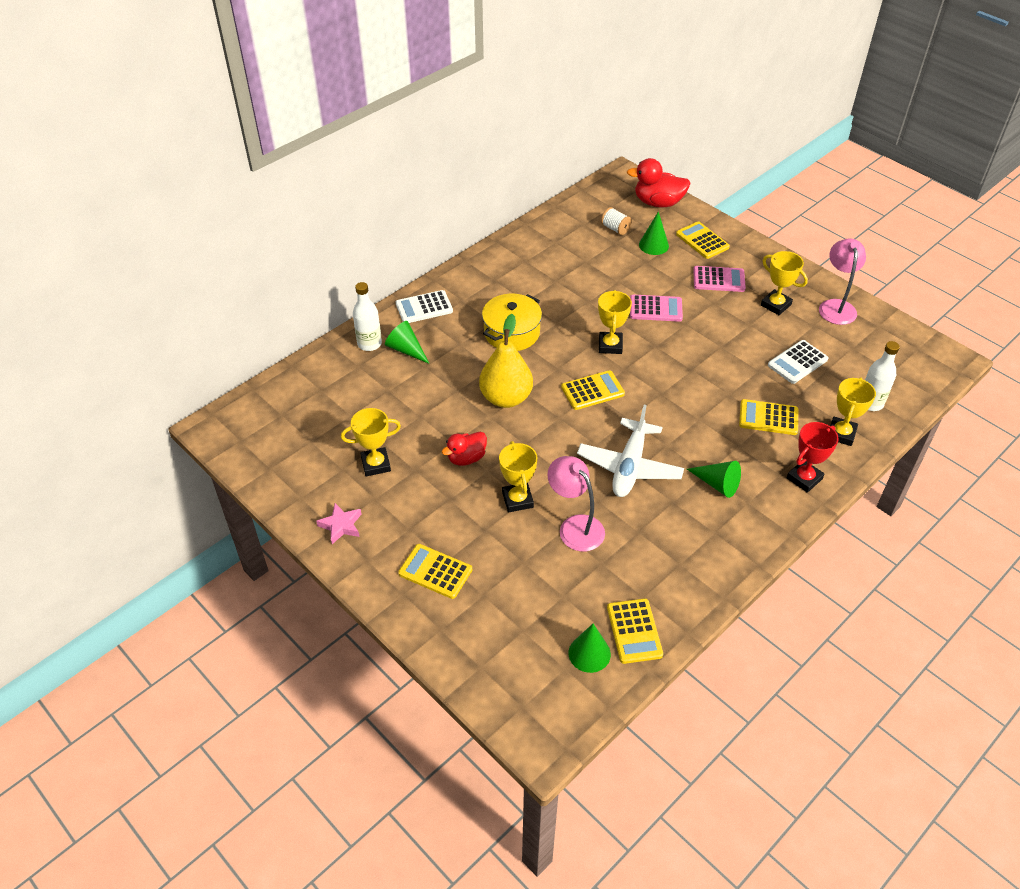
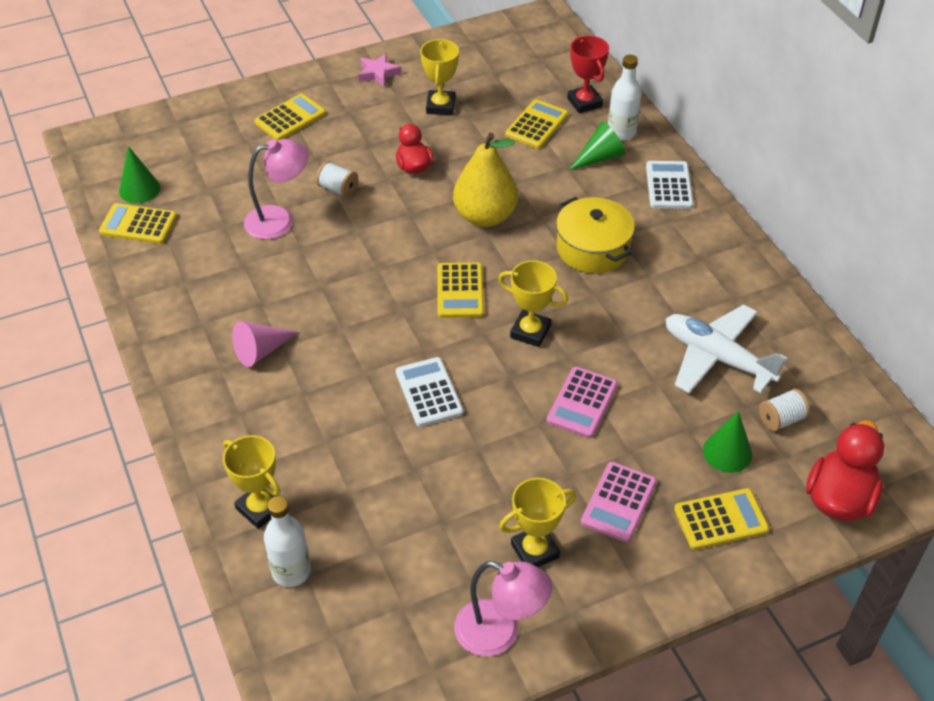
camera: 110 degrees right, 0 degrees up
(517, 500) = (338, 189): yellow trophy -> white spool
(629, 466) = (330, 285): white plane -> white plane (717, 358)
(717, 484) = (261, 351): green cone -> pink cone
(768, 418) = (329, 442): yellow calculator -> yellow calculator (537, 125)
(797, 362) = (407, 521): white calculator -> white calculator (429, 392)
(804, 478) = (218, 435): red trophy -> red trophy (584, 102)

